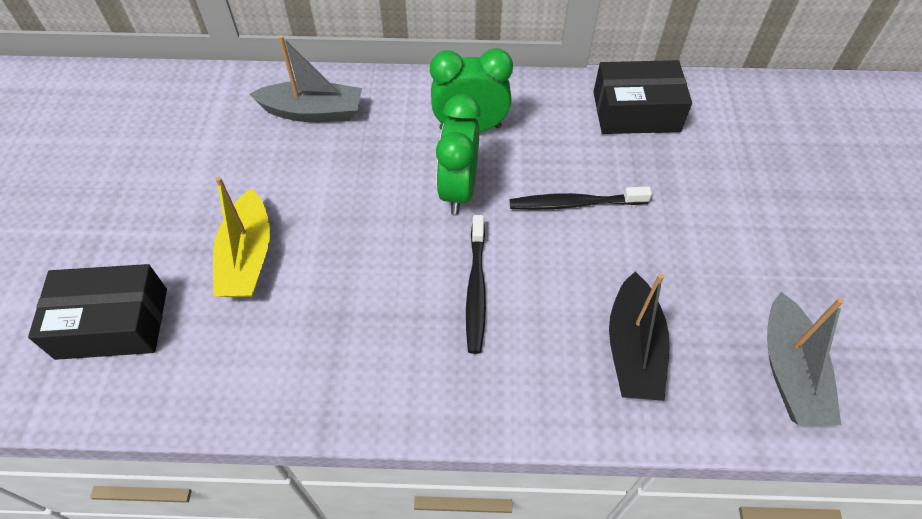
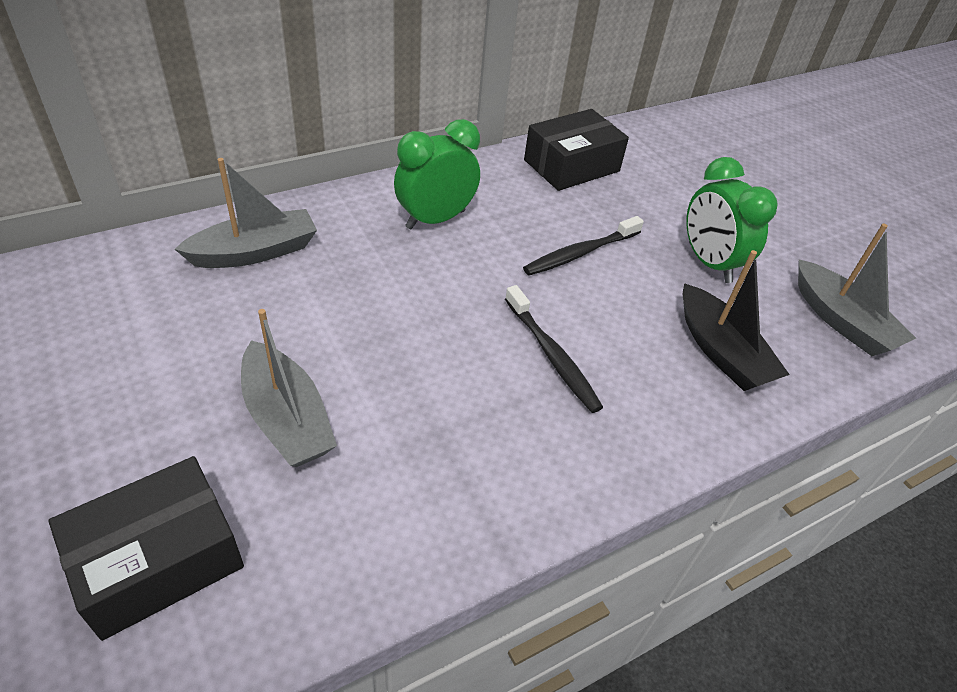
camera: 35 degrees left, 10 degrees down
(248, 257) = (287, 418): yellow boat -> grey boat
(458, 190) = (466, 276): green clock -> green clock (709, 263)

